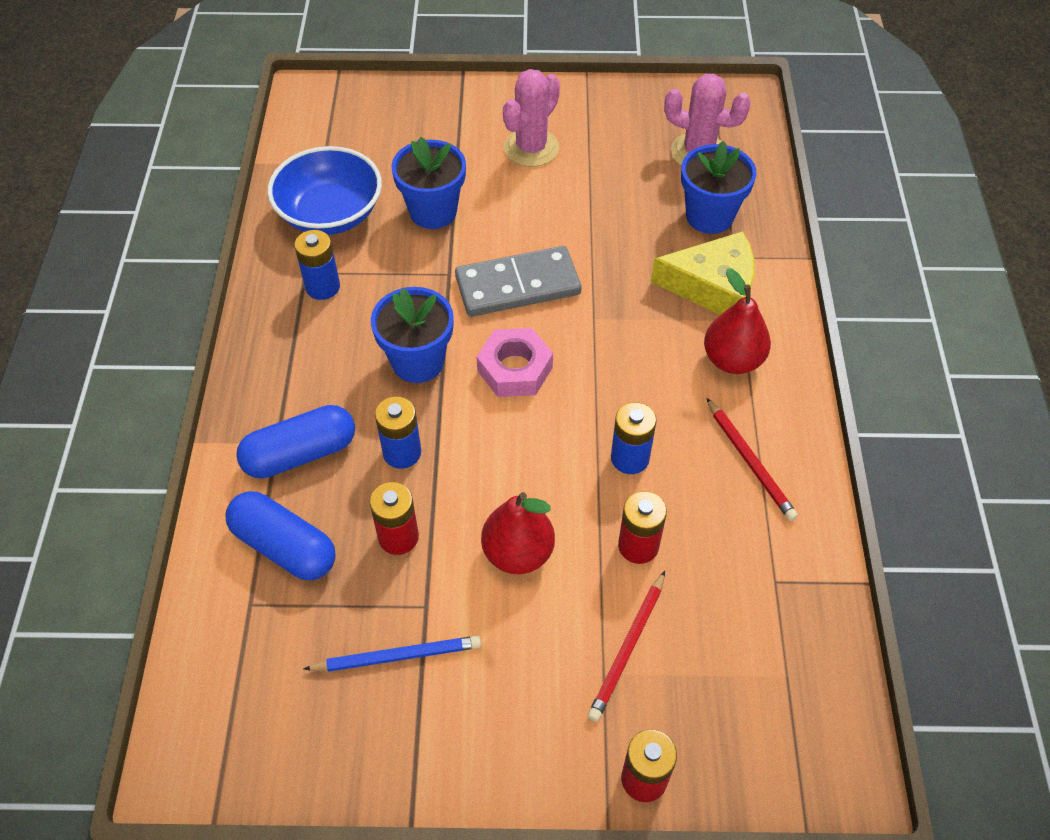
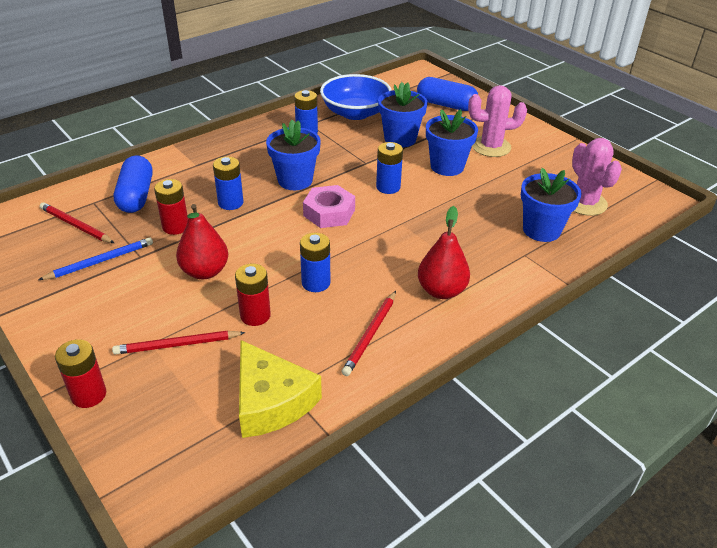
camera: 50 degrees right, 15 degrees down
(288, 650) = (76, 226): none -> red pencil
(300, 453) = (197, 174): blue capsule -> blue capsule (446, 105)
(397, 656) = (100, 261): blue pencil -> blue pencil turned 75 degrees counterclockwise
(518, 286) = (388, 187): grey domino -> blue battery
(530, 210) = (447, 166): none -> blue flower pot
(713, 286) = (488, 256): yellow cheese -> yellow cheese (271, 401)

